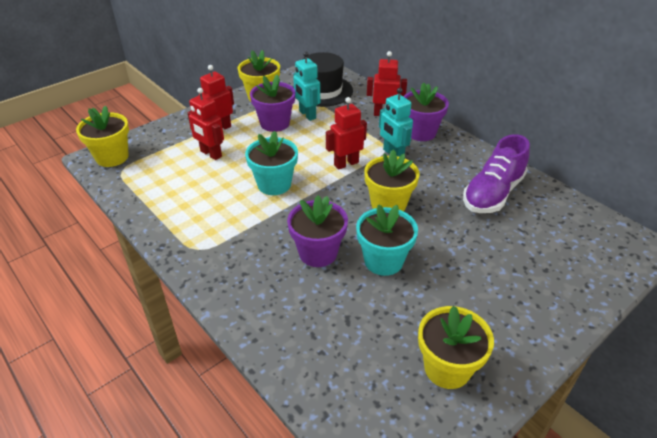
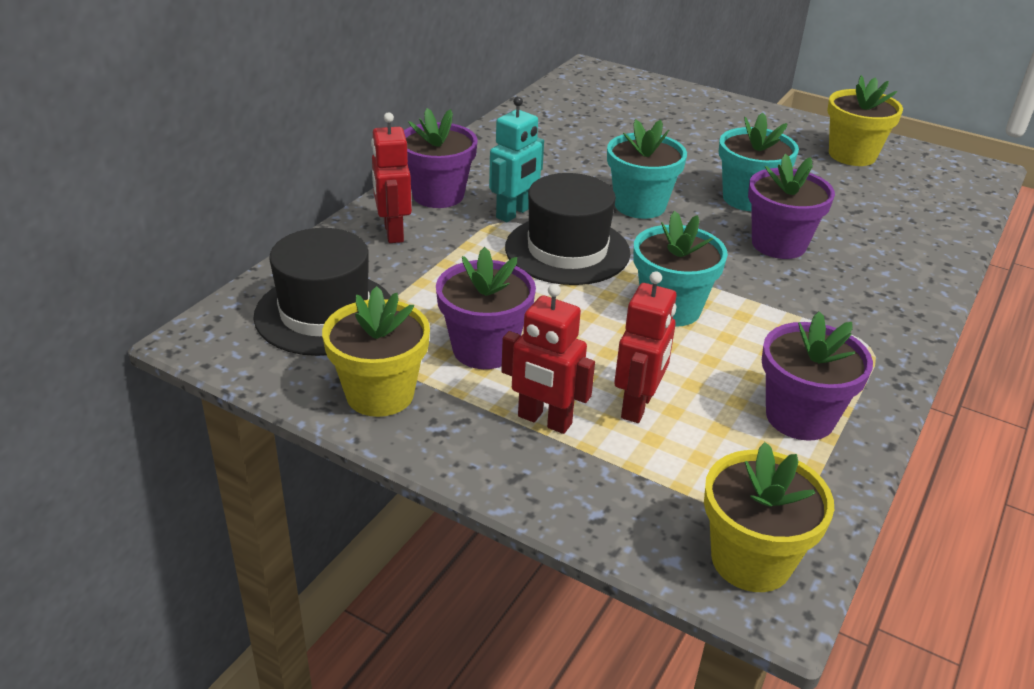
camera: 110 degrees left, 5 degrees down
(168, 199) = (800, 417): none -> purple flower pot
(307, 115) = (432, 315): turquoise robot -> none
(346, 163) = (567, 250): red robot -> black hat
(388, 204) = (640, 205): yellow flower pot -> turquoise flower pot
(492, 193) = (560, 139): purple shoe -> none

